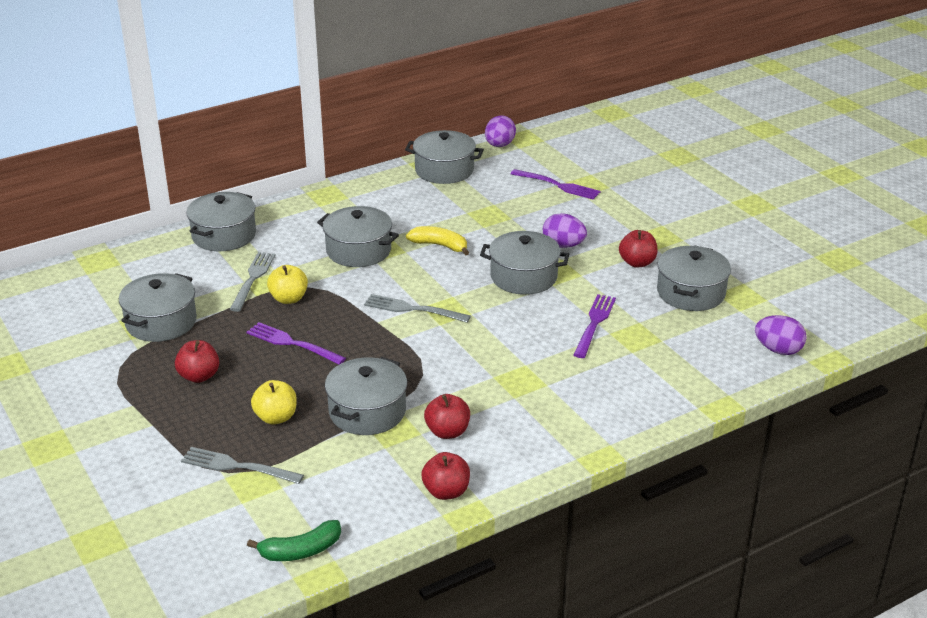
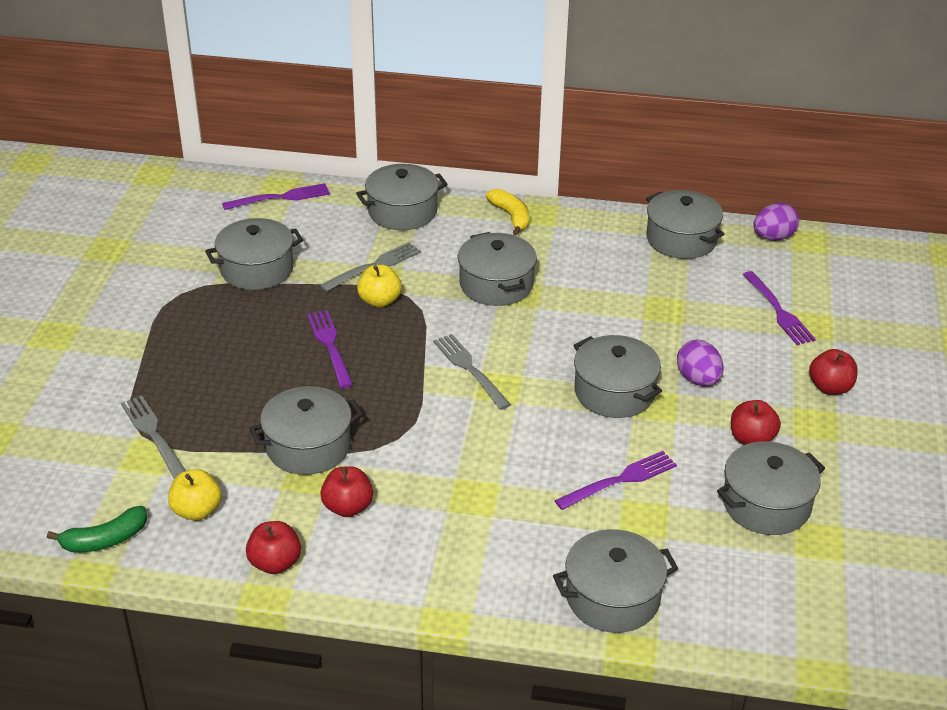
camera: 40 degrees right, 5 degrees up
(110, 267) = (280, 197): none -> purple fork
(199, 376) = (224, 335): red apple -> red apple (830, 387)
(276, 417) = (233, 407): yellow apple -> yellow apple (197, 511)
(301, 551) = (105, 540): green banana -> green banana turned 45 degrees counterclockwise
(439, 245) = (576, 317): yellow banana -> yellow banana (511, 216)
(676, 388) = (612, 597): none -> grey pot
(778, 350) = (778, 623): purple egg -> none

